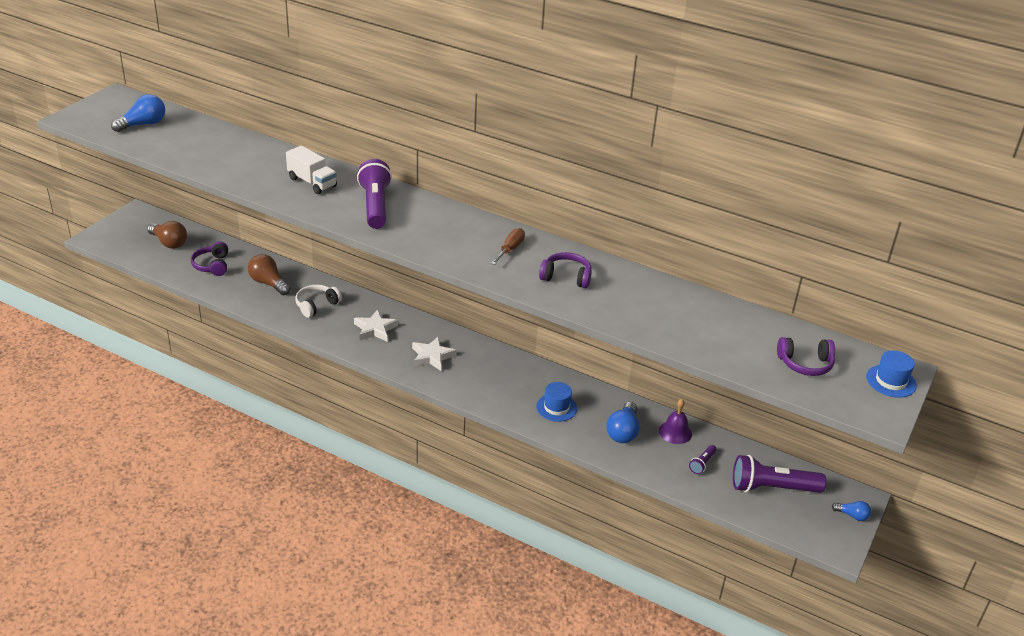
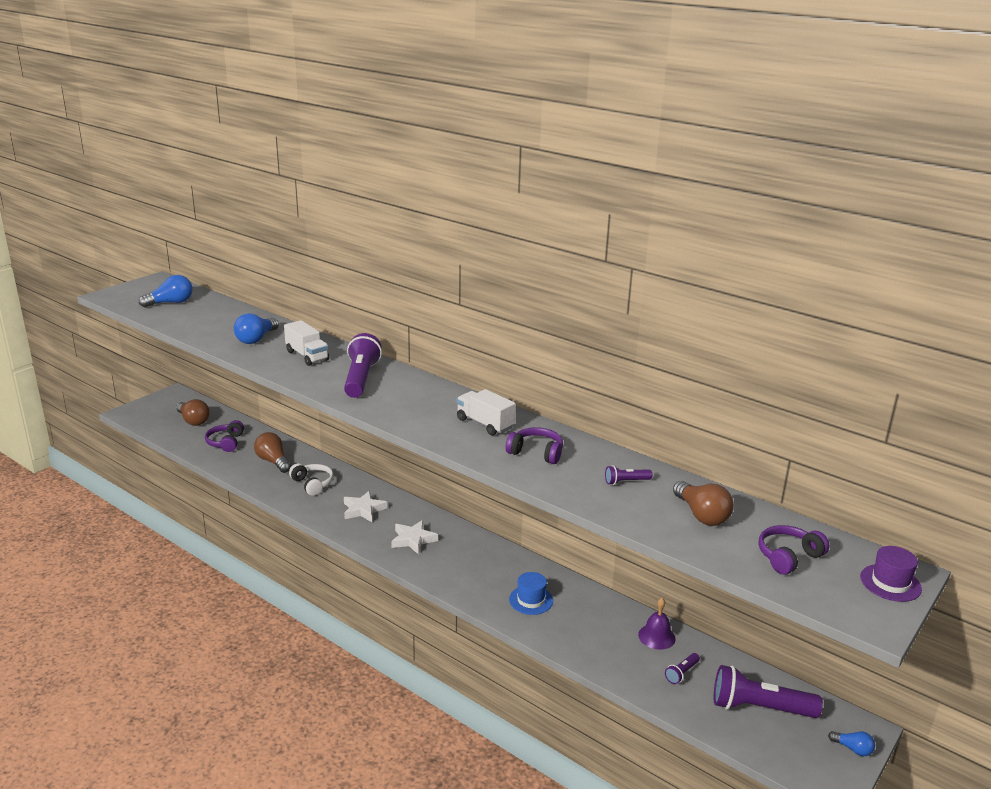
camera: 10 degrees right, 10 degrees down
(316, 305) = (312, 484): white headphones -> white headphones turned 90 degrees clockwise
(510, 249) = (485, 424): brown screwdriver -> white truck
(623, 432) = (598, 631): blue light bulb -> blue light bulb (256, 339)
(653, 301) = (626, 481): none -> purple flashlight
(726, 330) = (701, 515): none -> brown light bulb
(805, 364) = (788, 557): purple headphones -> purple headphones turned 135 degrees clockwise
(891, 381) = (890, 583): blue hat -> purple hat

